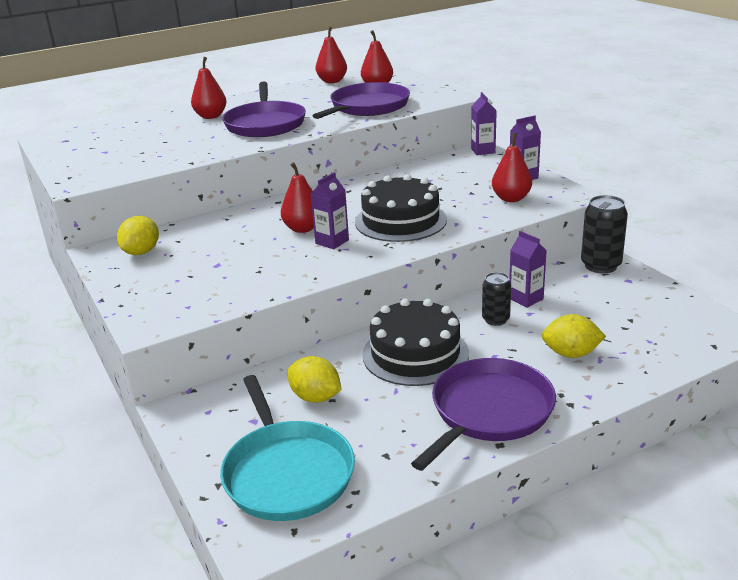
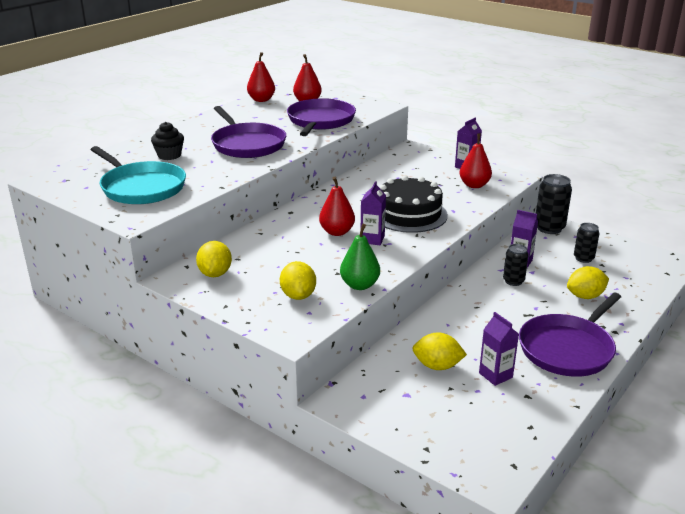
camera: 25 degrees left, 0 degrees up
(180, 127) = (169, 155): none -> black cupcake
(195, 287) = (298, 295): none -> yellow lemon
(211, 116) = (187, 142): red pear -> none
(267, 288) = (360, 285): none -> green pear
(287, 472) = (469, 426): turquoise pan -> turquoise pan (141, 187)
(415, 353) = (480, 317): black cake -> none
(483, 151) = (415, 148): purple carton -> purple carton (495, 375)
(488, 411) = (568, 349): purple pan -> purple pan turned 150 degrees counterclockwise
(612, 308) = (583, 258): none -> black can

